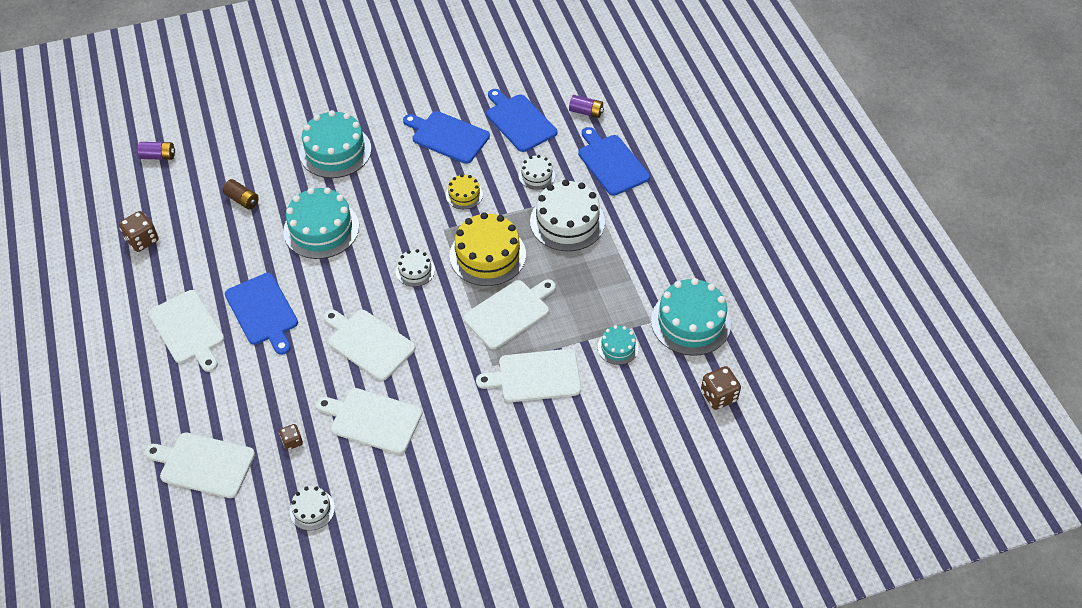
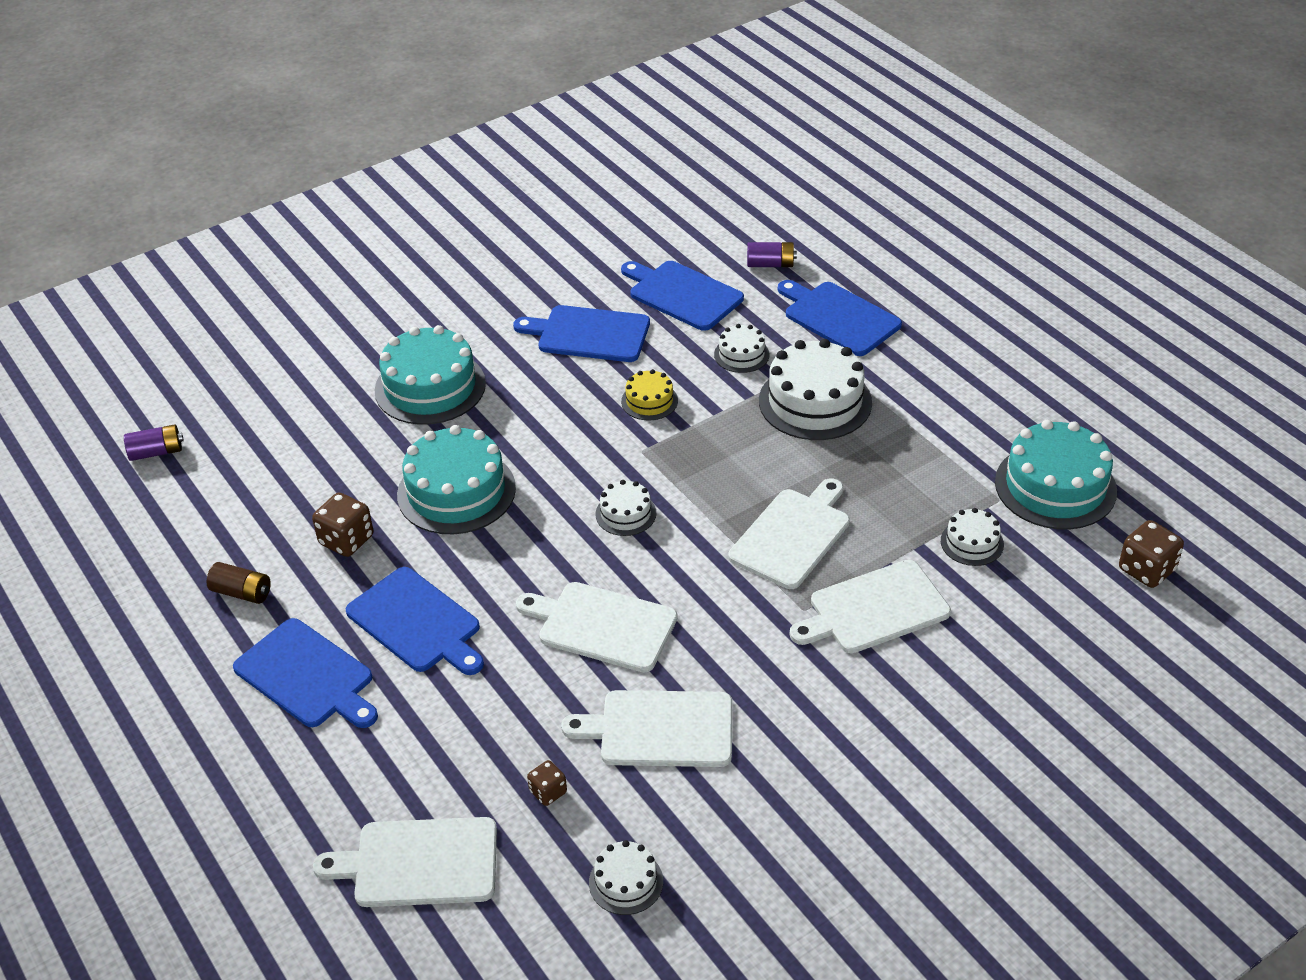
camera: 15 degrees left, 10 degrees down
(142, 240) = (178, 570): brown dice -> brown dice (346, 540)
(188, 330) = (307, 676): white cutting board -> blue cutting board
(242, 200) = (316, 481): brown battery -> brown battery (242, 592)
(487, 255) = (722, 469): yellow cake -> none
(618, 347) = (972, 542): turquoise cake -> white cake

